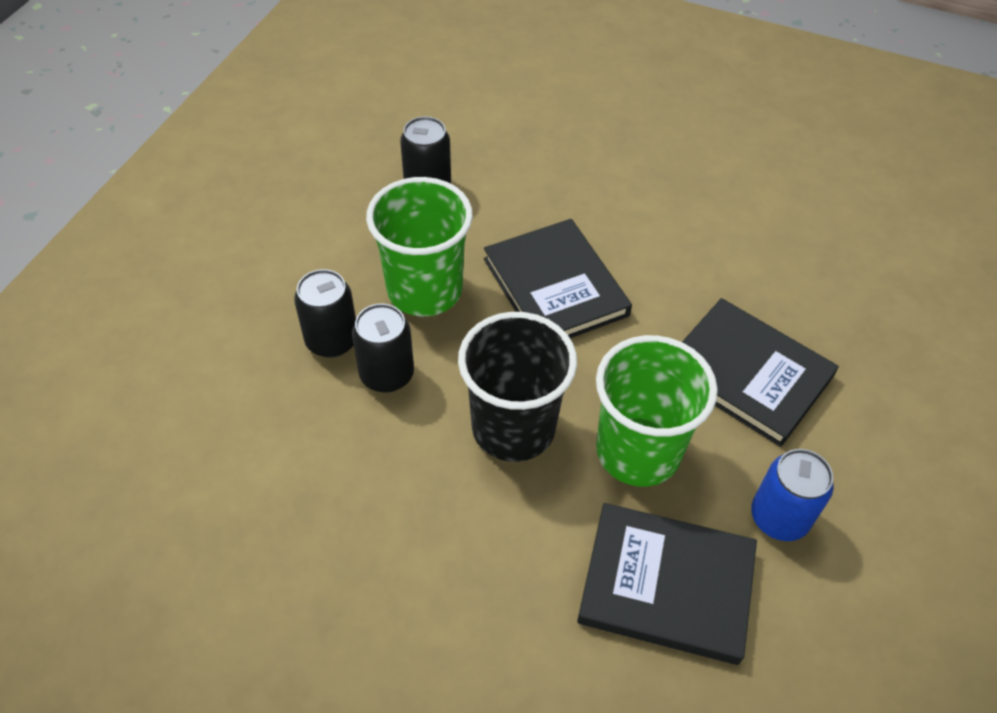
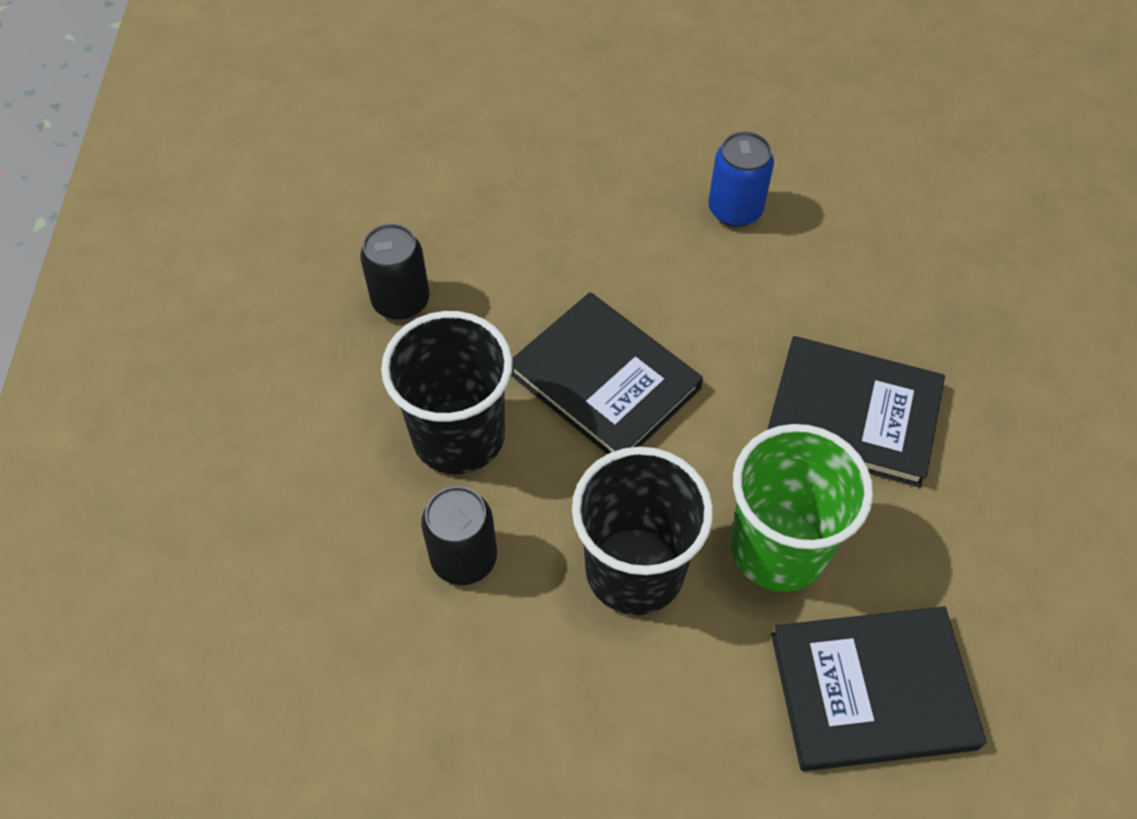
camera: 20 degrees left, 5 degrees up
(332, 340) = (380, 538): black can -> none
(424, 290) = (458, 436): green cup -> black cup
(779, 518) = (951, 569): blue can -> blue can (735, 210)

